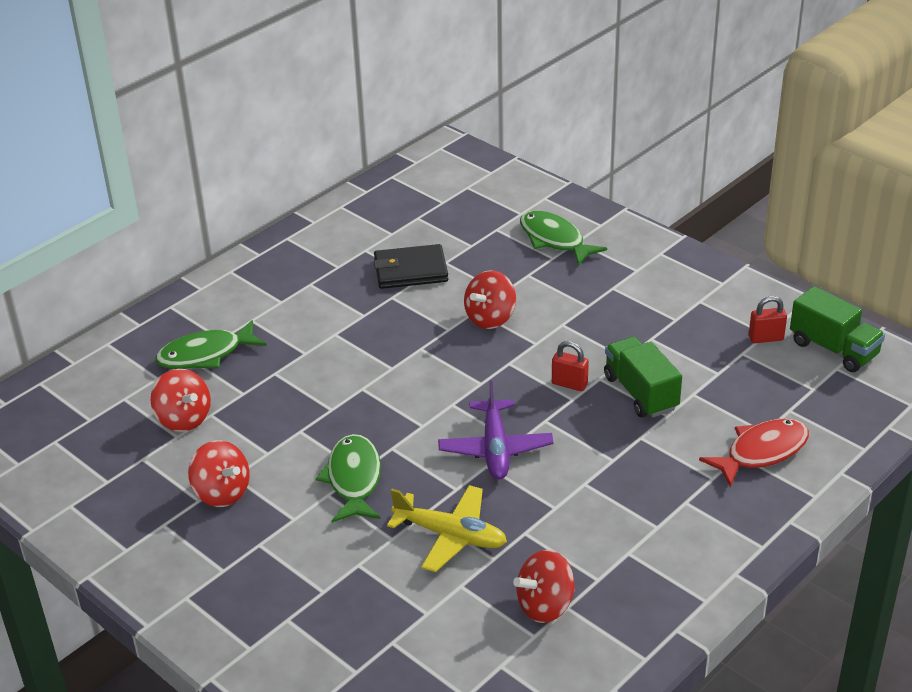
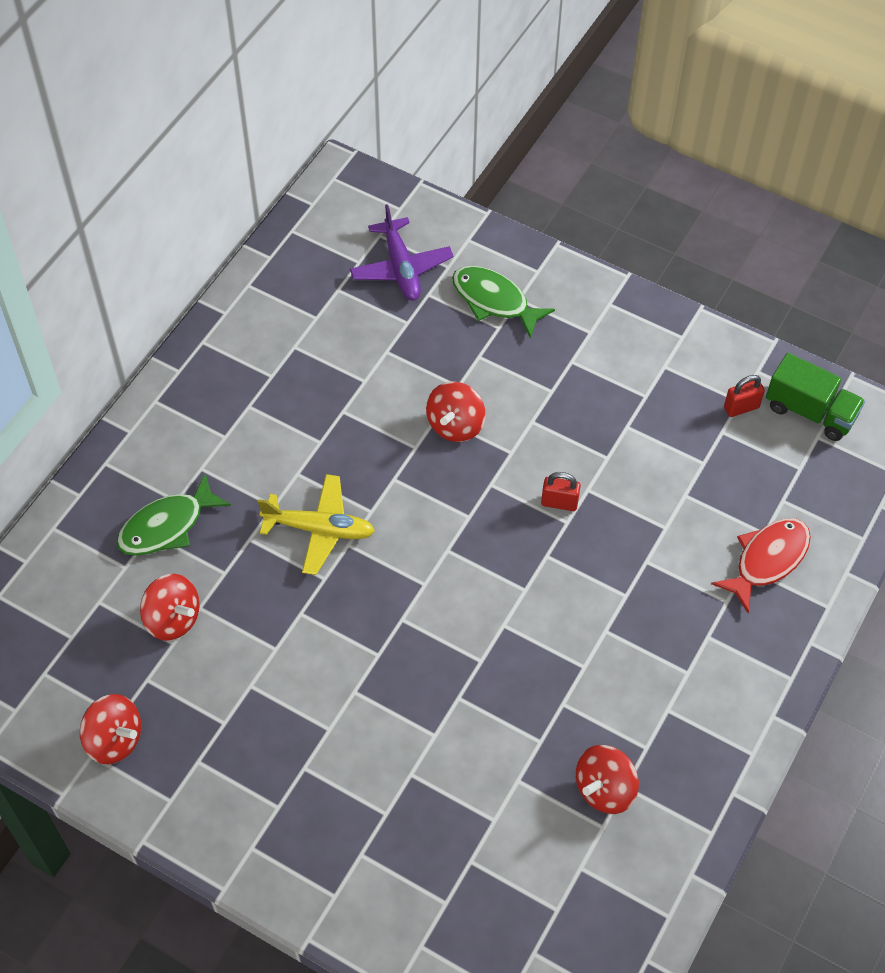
camera: 15 degrees left, 20 degrees up
(222, 493) = (245, 709): red spinning top -> red spinning top (114, 739)
(353, 479) = (375, 667): green fish -> none
(410, 270) = (352, 369): black wallet -> none
(451, 536) = (492, 721): yellow plane -> yellow plane (319, 529)
(495, 449) = (506, 602): purple plane -> purple plane (401, 268)
(640, 393) = (633, 502): green truck -> none

